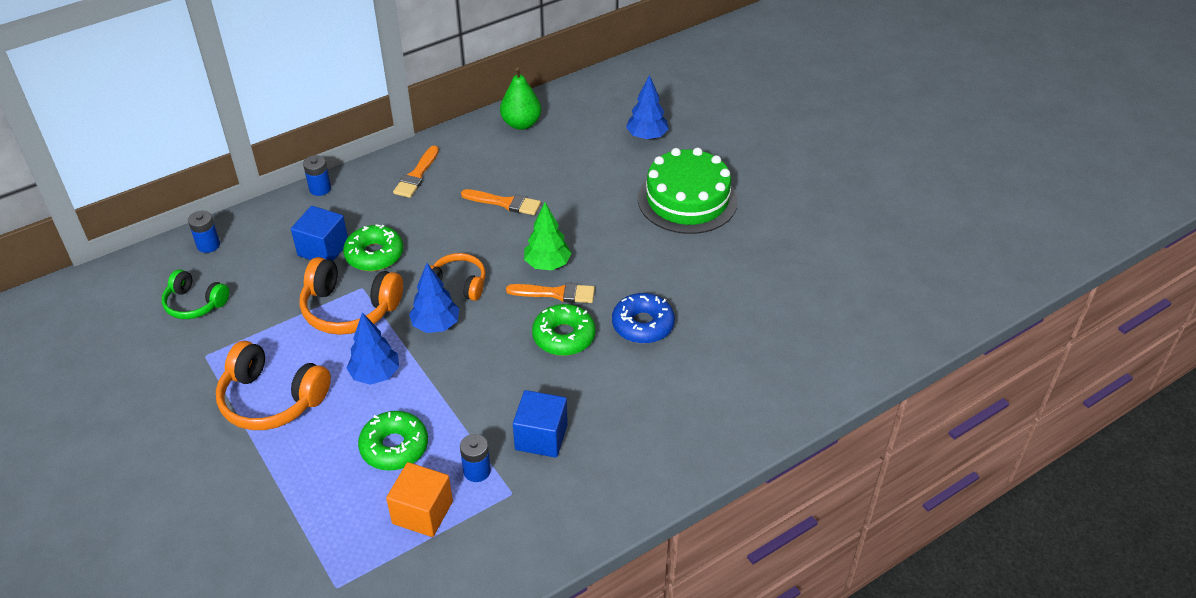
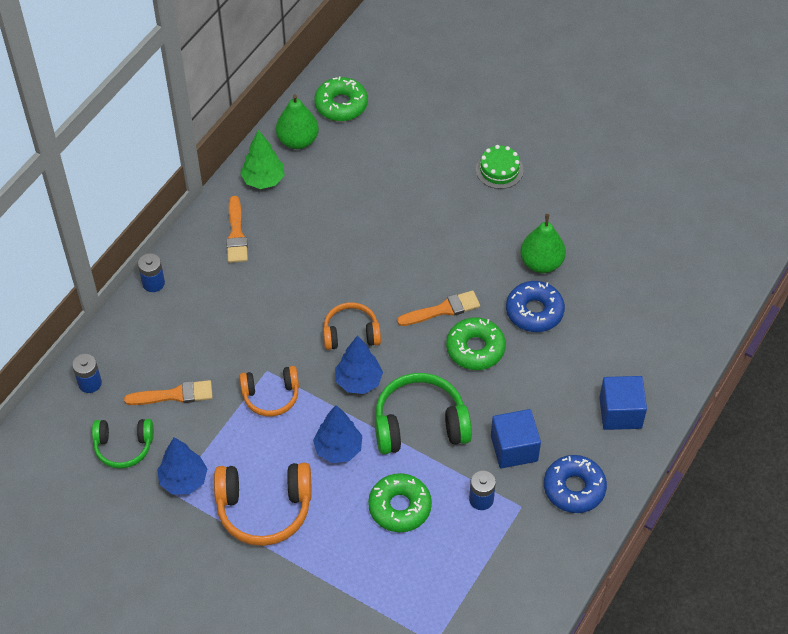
camera: 25 degrees left, 10 degrees up
(323, 249) = (203, 345): blue cube -> blue cube (620, 413)
(349, 309) = (271, 396): orange headphones -> orange headphones, size x0.63
(374, 255) = (255, 333): green donut -> green donut (341, 105)
(422, 512) = (461, 553): orange cube -> none
(466, 382) = (420, 424): none -> green headphones
(505, 203) = (338, 234): orange brush -> orange brush (174, 395)
(547, 264) = (417, 283): green tree -> green tree (263, 180)
(576, 497) = (574, 488): none -> blue donut
(647, 136) = (424, 114): blue tree -> blue tree (184, 480)
(677, 286) = (541, 263): none -> green pear
(687, 199) = (499, 170): green cake -> green cake, size x0.49

